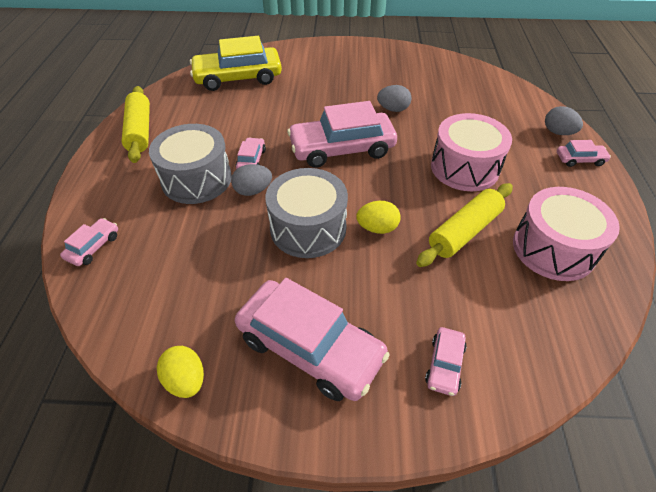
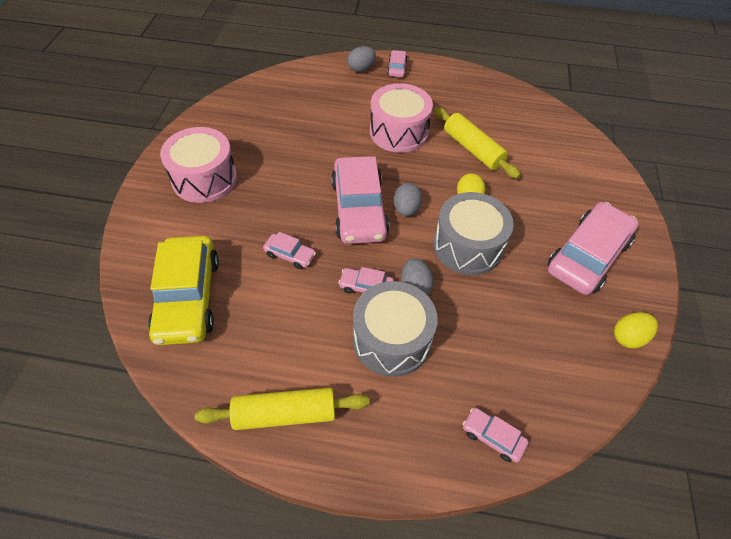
camera: 85 degrees left, 5 degrees up
(393, 109) = (302, 161): grey egg -> grey egg (406, 209)
(444, 365) = (590, 186): pink car -> pink car (290, 255)
(553, 248) = (489, 110): pink drum -> pink drum (204, 178)

